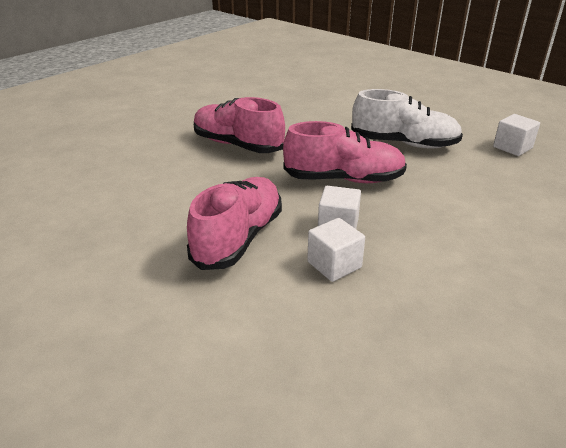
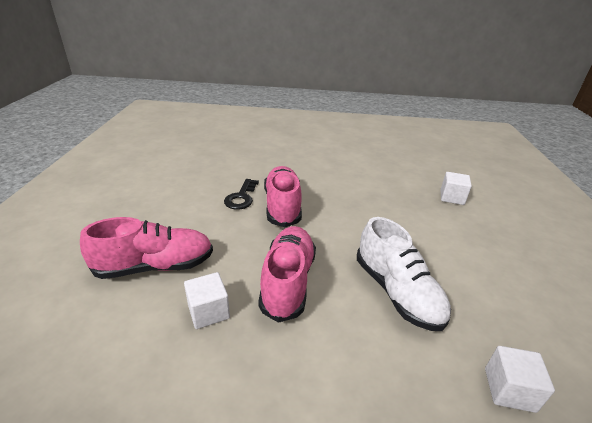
camera: 50 degrees right, 0 degrees up
(190, 159) = (241, 197): none -> black key
(334, 264) = (149, 334): white cube -> white cube (452, 197)
(344, 179) = (288, 281): pink shoe -> pink shoe turned 135 degrees counterclockwise

